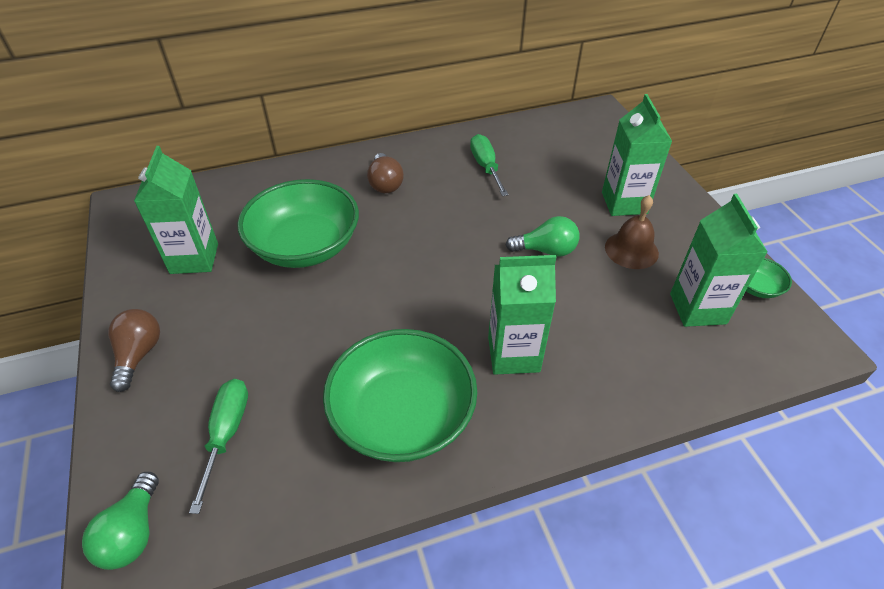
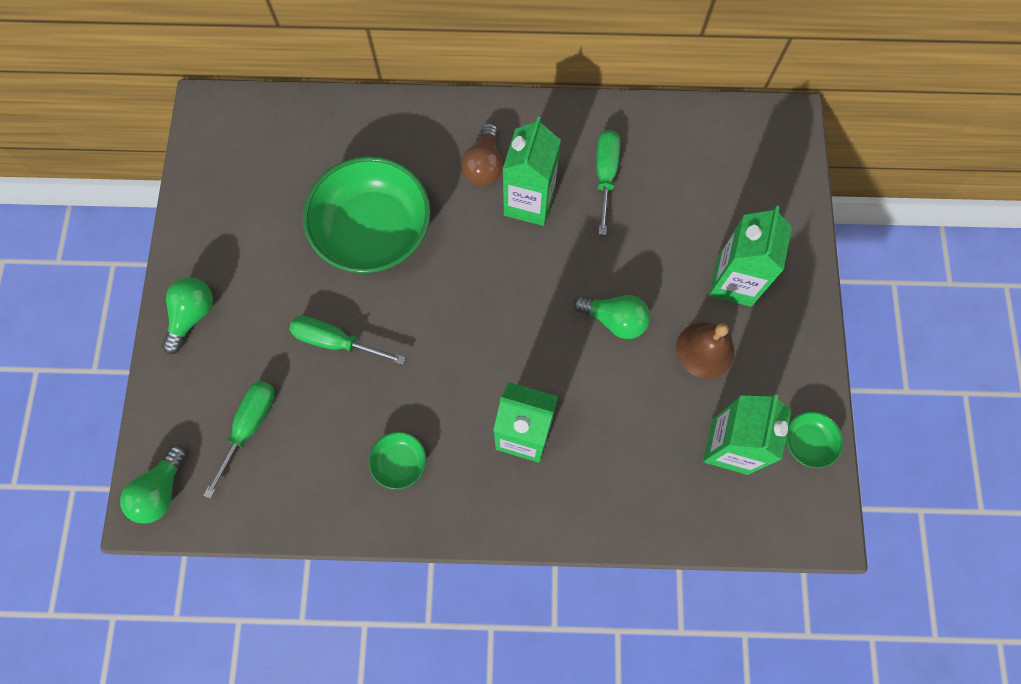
camera: 20 degrees right, 25 degrees up
(139, 355) = (192, 315): brown light bulb -> green light bulb
(194, 258) = (263, 211): green carton -> green carton (529, 202)
(298, 334) = (336, 342): none -> green screwdriver
(402, 416) = (399, 463): green bowl -> green bowl, size x0.43

